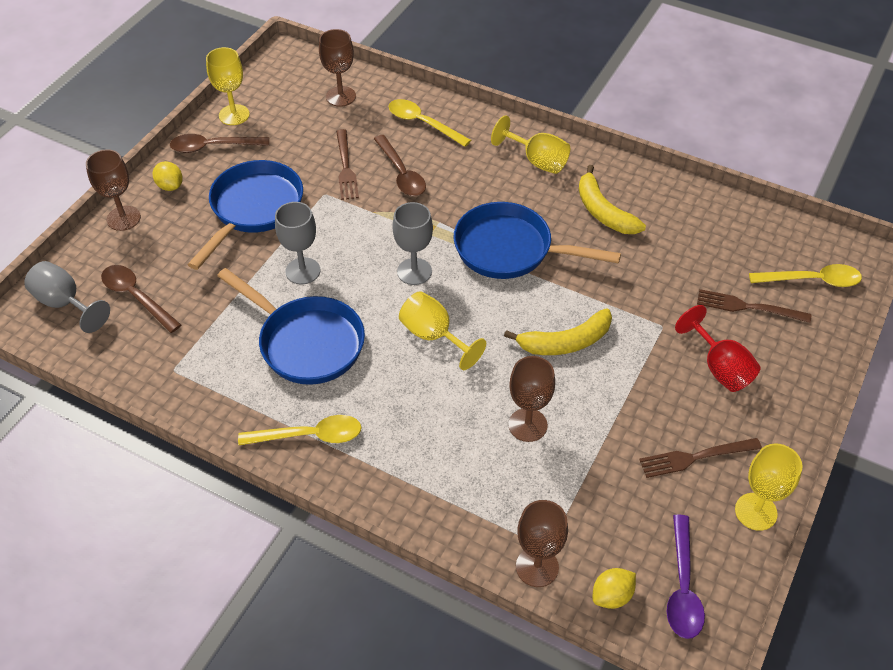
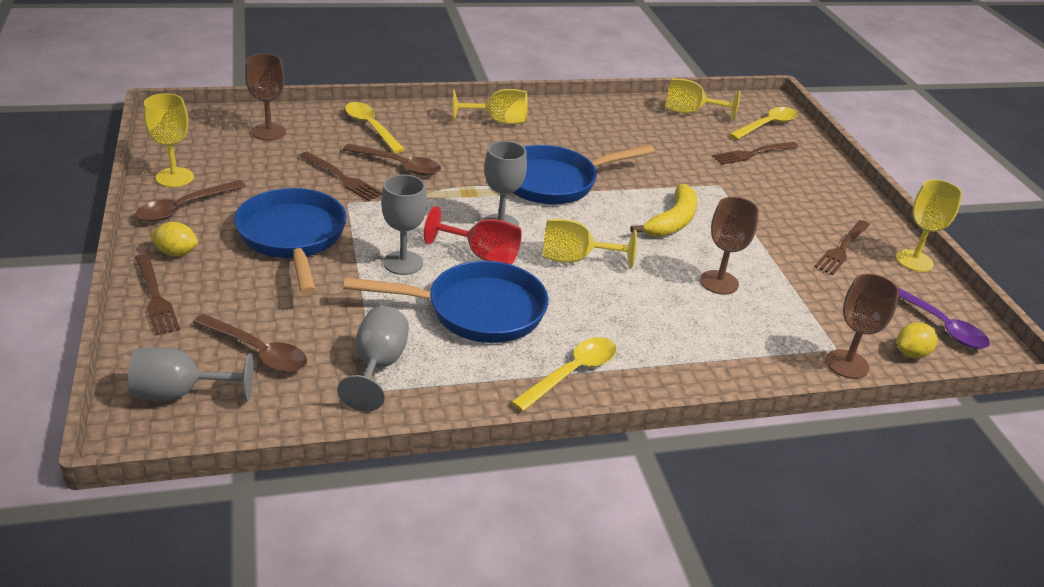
camera: 45 degrees left, 15 degrees down
(123, 218) = (156, 297): brown goblet -> brown fork
(136, 297) = (258, 352): brown spoon -> brown spoon turned 150 degrees counterclockwise
(192, 351) = (378, 366): none -> grey goblet
(422, 123) = (371, 127): yellow spoon -> yellow spoon turned 60 degrees clockwise
(603, 212) = (588, 135): yellow banana -> none
(612, 596) = (911, 353): yellow lemon -> yellow lemon turned 45 degrees clockwise
(719, 367) = (784, 193): red goblet -> red goblet (482, 255)
(744, 228) = (690, 112): none -> yellow goblet

